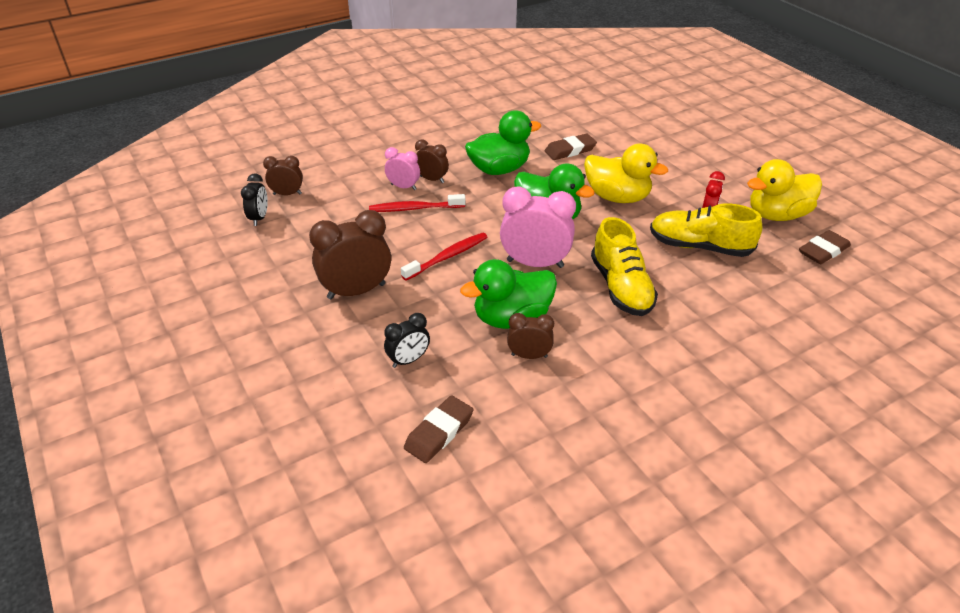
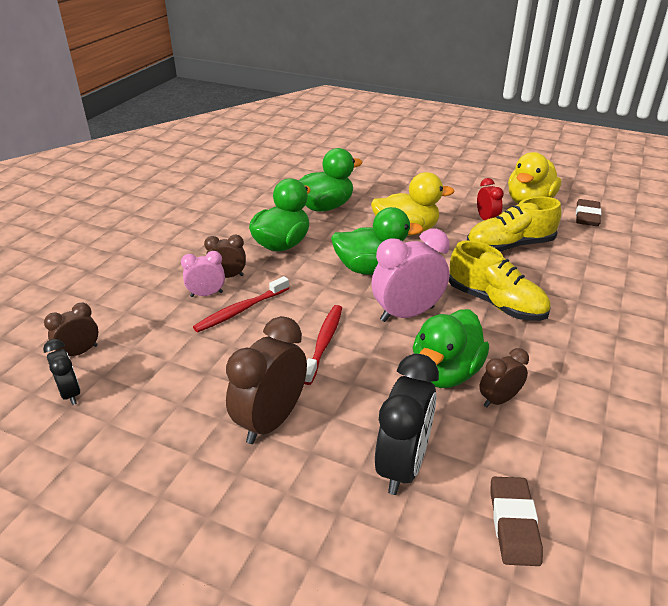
camera: 35 degrees left, 5 degrees down
(408, 360) = (402, 465): black clock -> black clock, size x1.80
(570, 150) = (325, 207): brown eraser -> green duck

